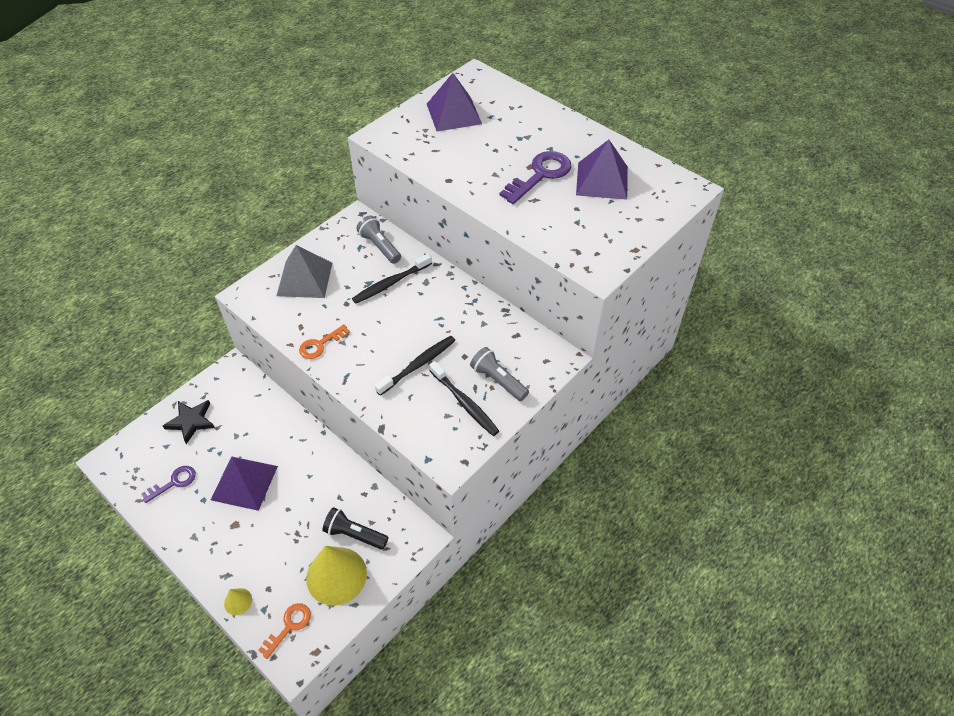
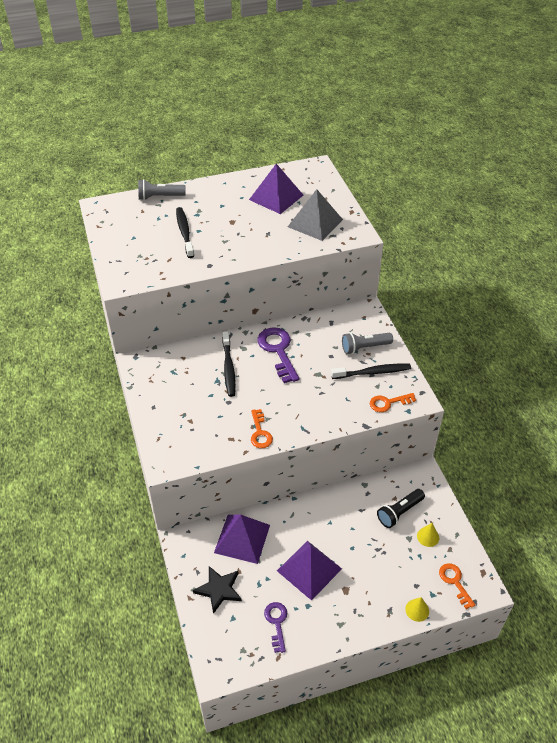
camera: 60 degrees left, 5 degrees down
(304, 279) = (180, 418): grey pyramid -> grey pyramid (315, 223)
(336, 575) = (428, 537): yellow cone -> yellow cone, size x0.45
(379, 246) = (183, 359): grey flashlight -> grey flashlight (159, 197)
(418, 365) = (321, 383): black toothbrush -> black toothbrush (184, 232)
(427, 435) = (388, 403): none -> orange key
(454, 114) = (136, 234): purple pyramid -> purple pyramid (242, 538)
(540, 175) = (245, 220): purple key -> purple key (278, 351)

